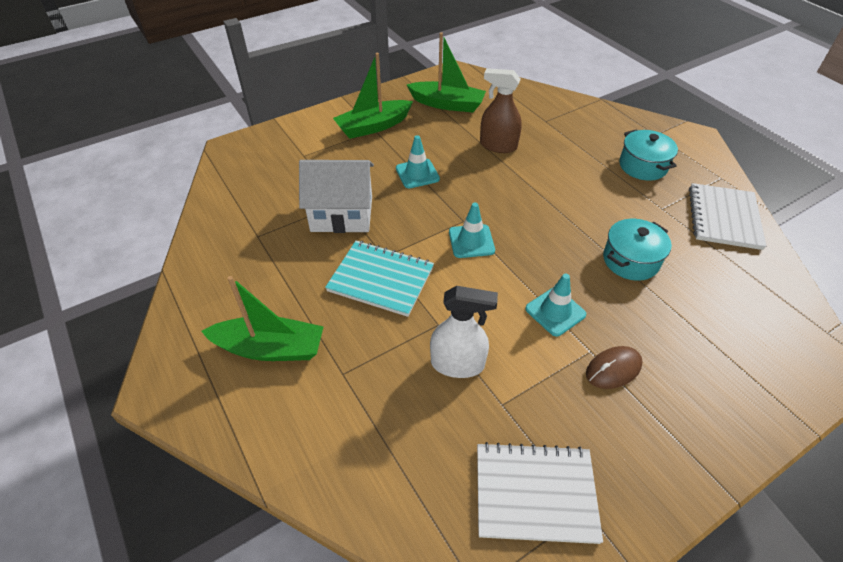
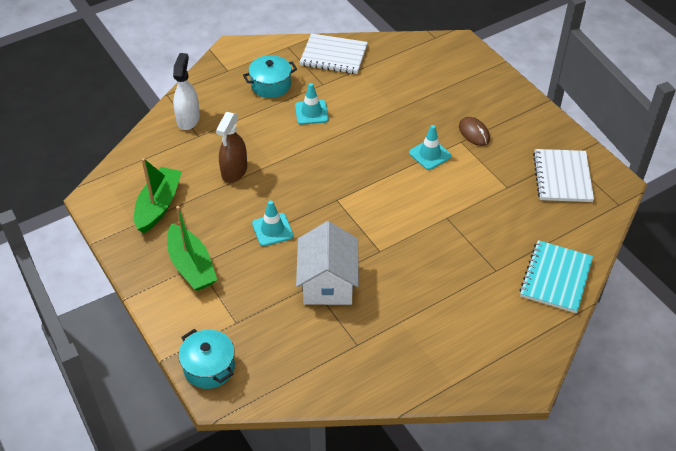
camera: 90 degrees left, 0 degrees up
(270, 348) = (480, 316): green boat -> none
(381, 279) = (405, 252): turquoise notebook -> turquoise notebook (556, 278)
(457, 364) = (480, 207): white spray bottle -> white spray bottle (188, 119)
(471, 241) = (361, 195): turquoise traffic cone -> turquoise traffic cone (311, 112)
(630, 260) = (379, 110): turquoise pot -> turquoise pot (209, 367)

